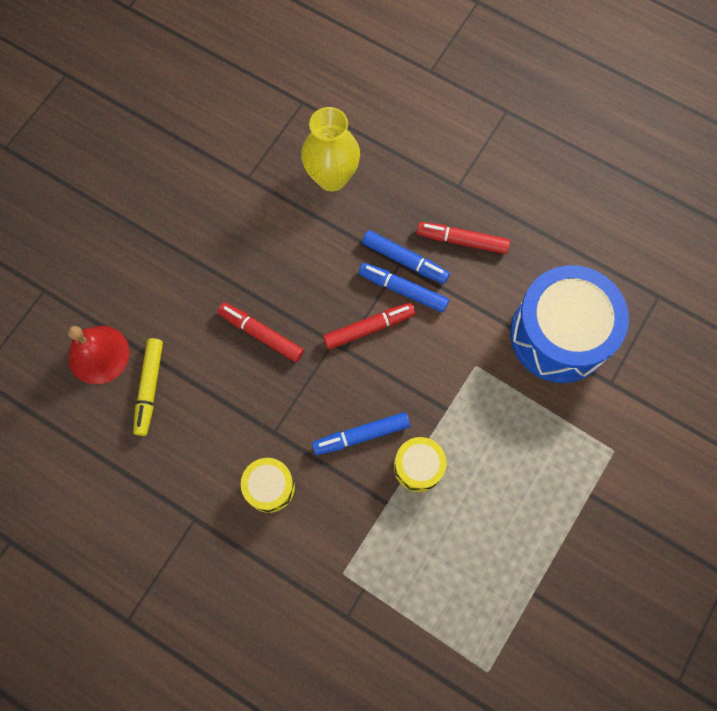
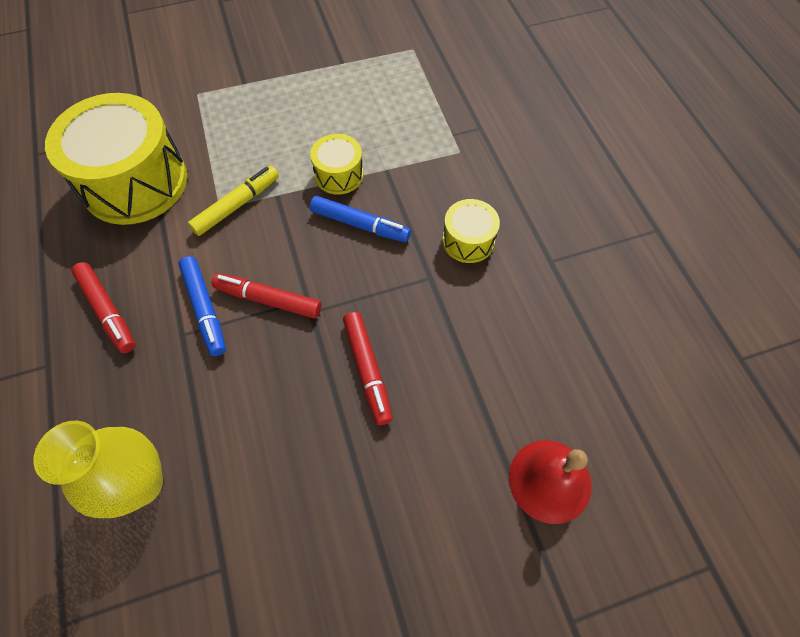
camera: 140 degrees left, 10 degrees down
(150, 387) = (516, 402): yellow marker -> yellow marker (236, 205)
(404, 260) = (173, 334): blue marker -> none
(559, 335) = (135, 182): blue drum -> yellow drum

